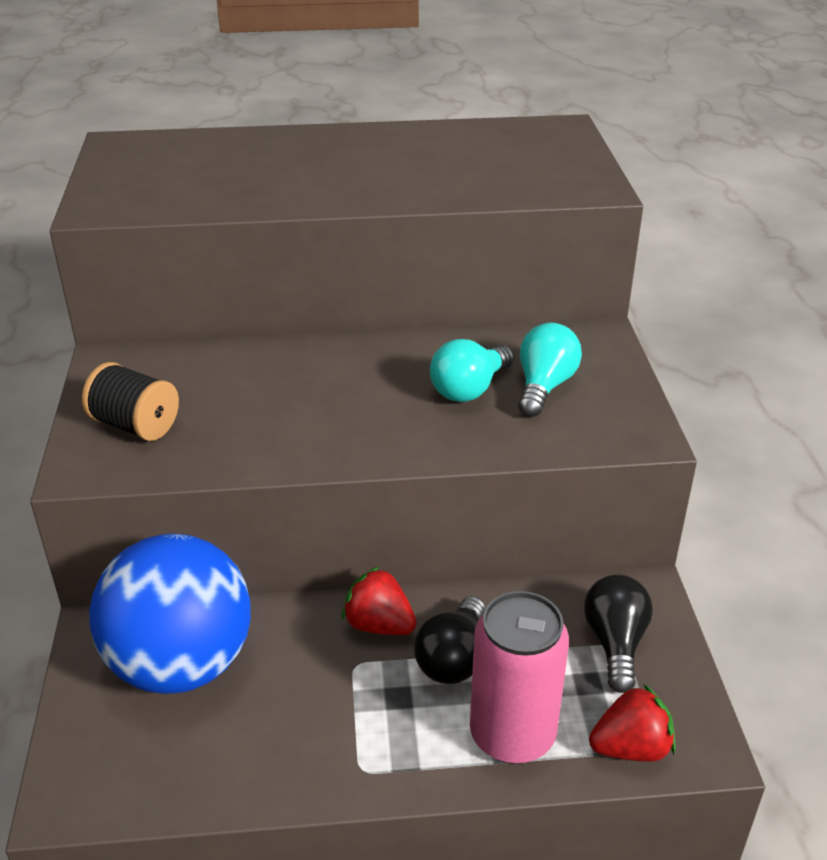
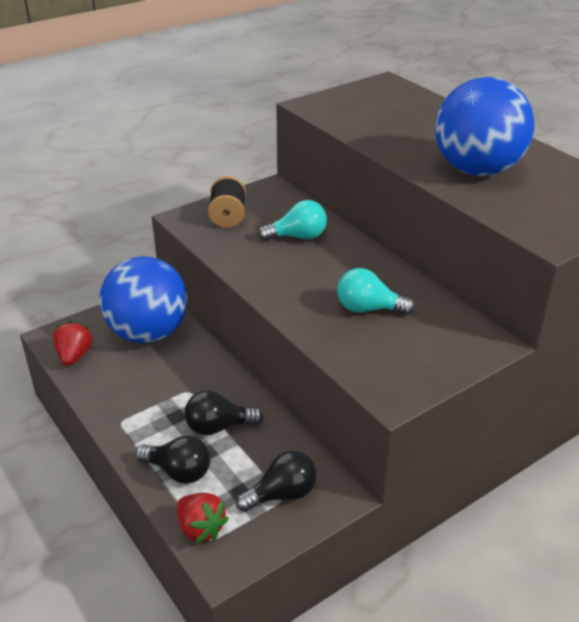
camera: 60 degrees right, 0 degrees up
(379, 625) = (222, 388): red strawberry -> red strawberry (74, 356)
(414, 172) = (477, 170): none -> blue ball
(512, 734) = (178, 471): pink can -> black light bulb
(544, 386) = (403, 337): turquoise light bulb -> turquoise light bulb (298, 237)

